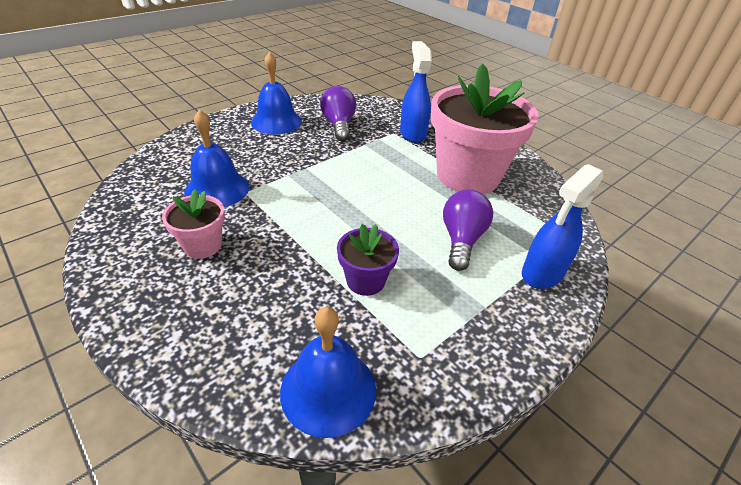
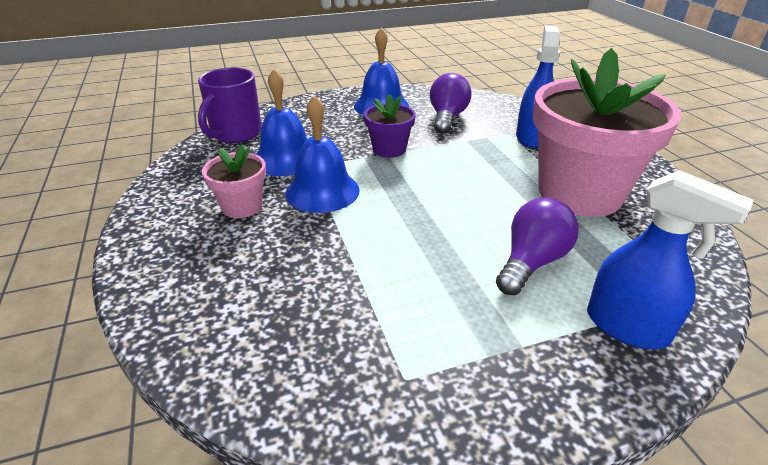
camera: 25 degrees right, 5 degrees down
(150, 172) = (235, 134): none -> purple mug
(328, 390) = (280, 380): blue bell -> blue bell (322, 191)
(365, 280) = (387, 278): purple flower pot -> purple flower pot (389, 149)
(542, 273) = (627, 327): blue spray bottle -> blue spray bottle turned 120 degrees counterclockwise

